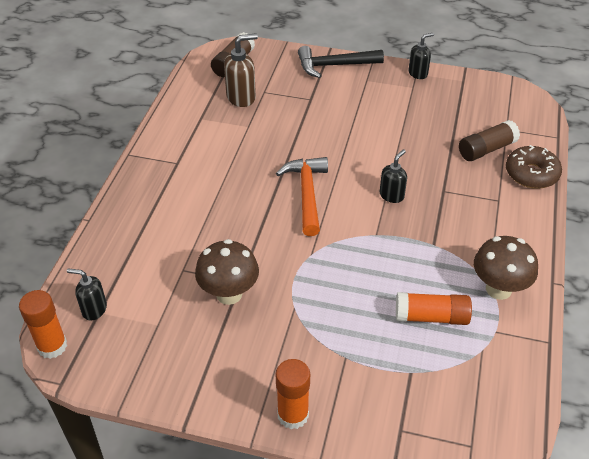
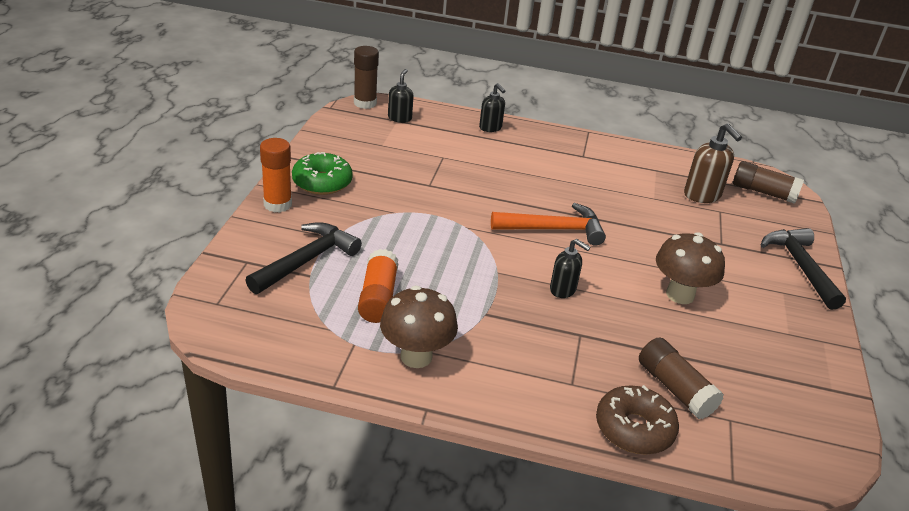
camera: 85 degrees right, 10 degrees down
(52, 346) = (365, 103): orange glue stick -> brown glue stick
(229, 294) = (414, 178): brown mushroom -> brown mushroom (680, 295)
(243, 376) = (322, 182): none -> green donut
(388, 377) = (307, 260): none -> black hammer
(418, 73) = (824, 342): black soap dispenser -> black soap dispenser (490, 128)

